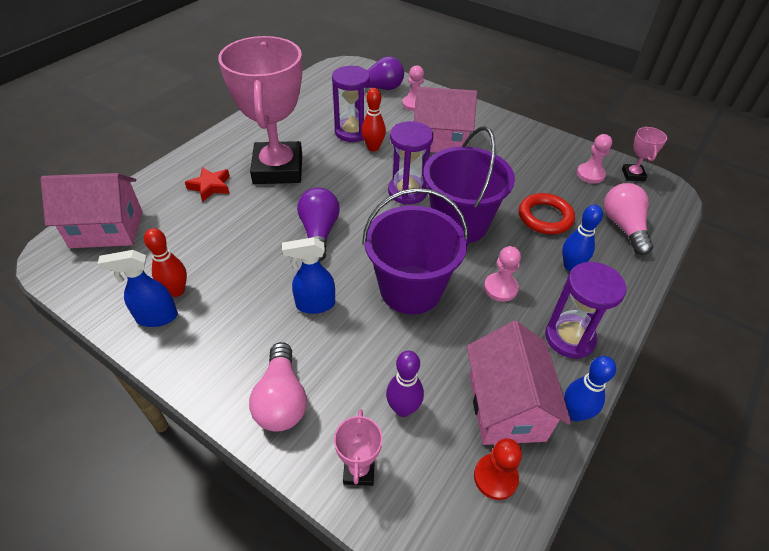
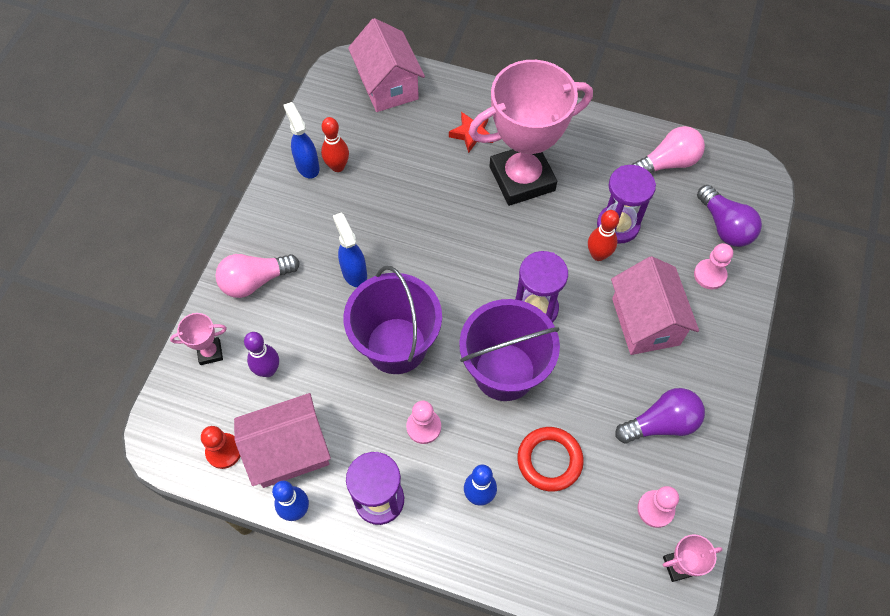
camera: 75 degrees right, 15 degrees up
(319, 232) = (443, 246): purple light bulb -> purple light bulb (661, 423)
(623, 227) = (566, 553): pink light bulb -> pink light bulb (667, 163)

